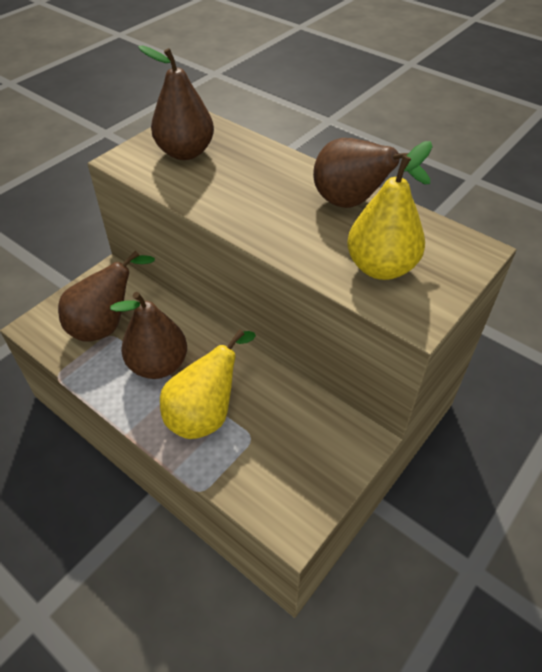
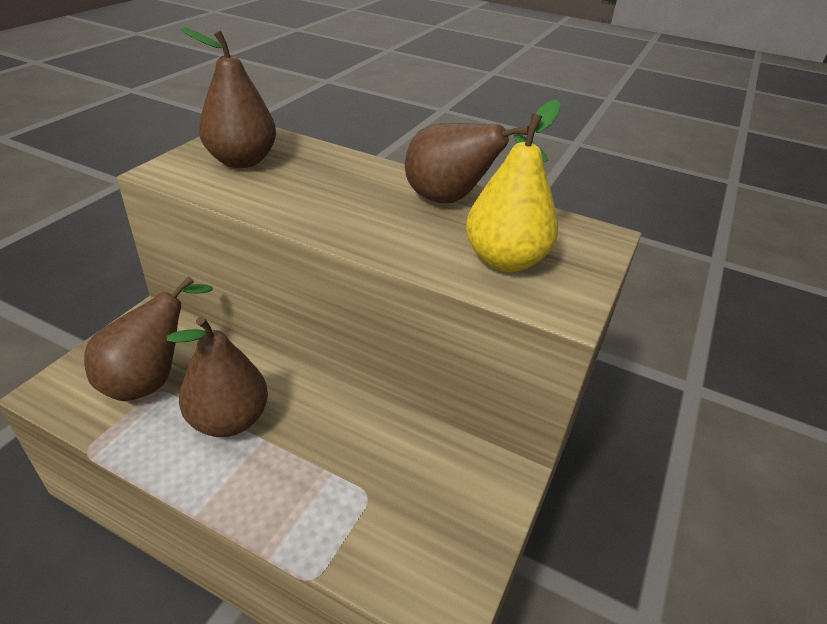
camera: 15 degrees left, 10 degrees down
(206, 414) = (302, 473): yellow pear -> none

